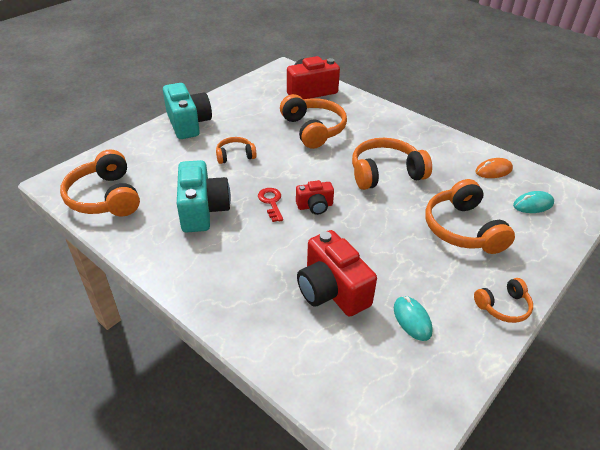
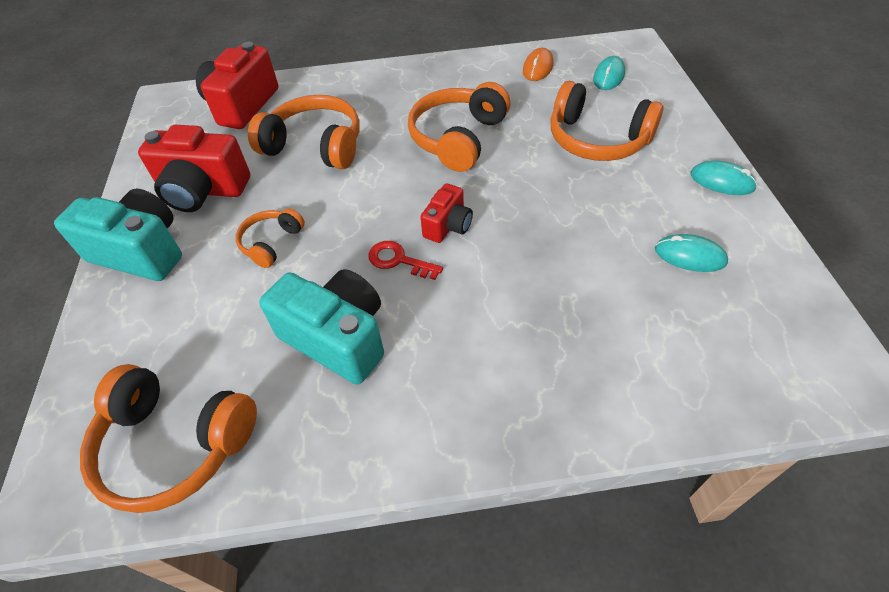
camera: 45 degrees left, 10 degrees up
(332, 290) = (596, 295): red camera -> red camera (203, 190)
(503, 306) = (722, 181): orange headphones -> turquoise mouse

